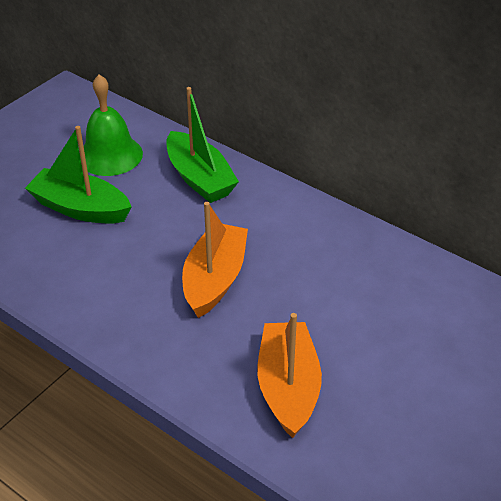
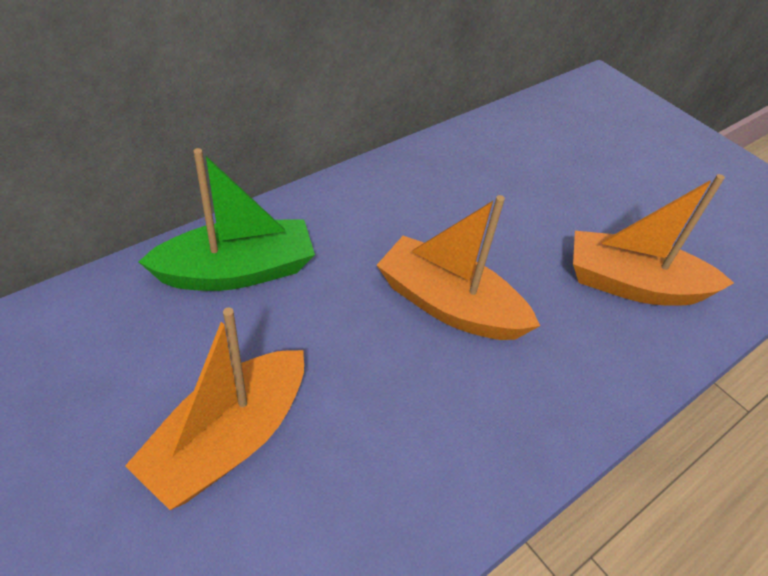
camera: 80 degrees left, 5 degrees up
(80, 208) = (228, 440): green boat -> orange boat
(110, 155) = (108, 369): green bell -> none

